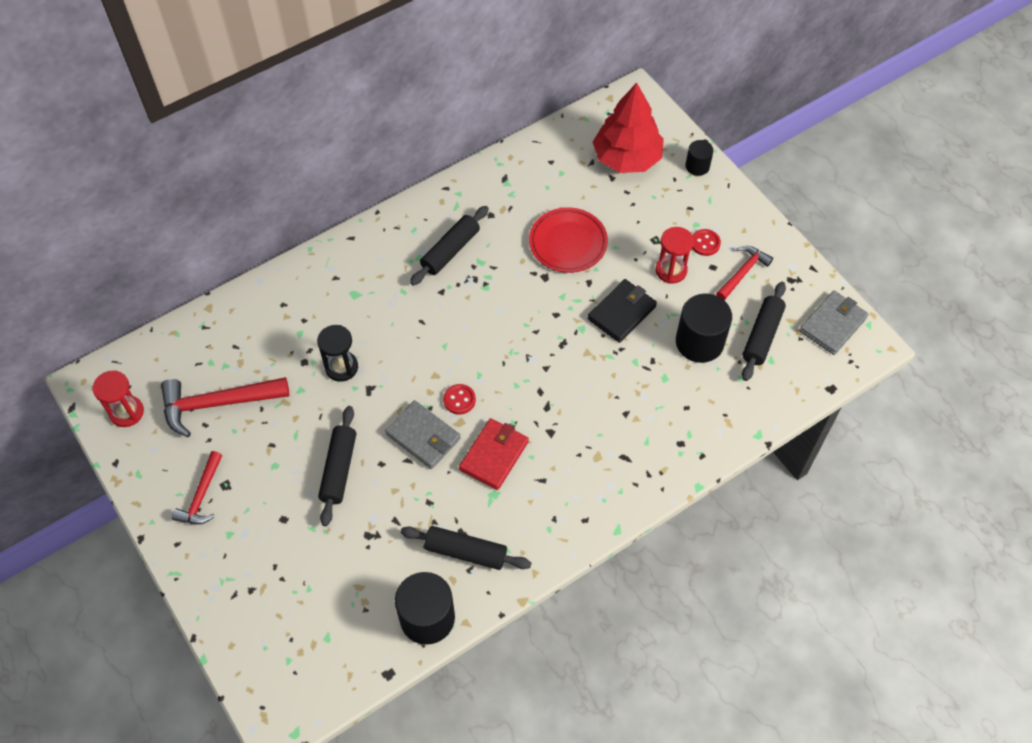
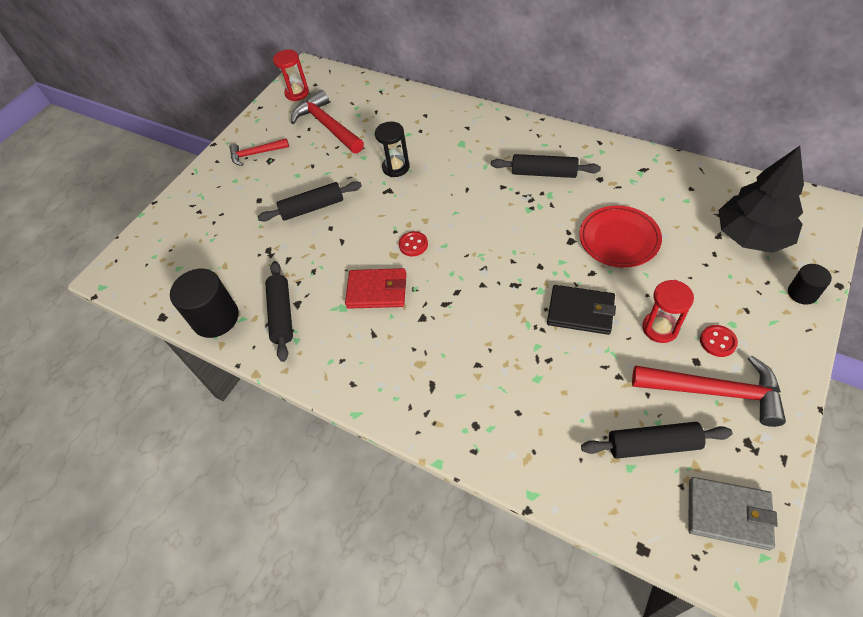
camera: 70 degrees right, 5 degrees down
(423, 436) = (367, 239): grey wallet -> none
(627, 158) = (751, 236): red tree -> black tree
(699, 342) = (599, 390): black cylinder -> none
(743, 272) = (714, 391): red hammer -> red hammer, size x1.65

